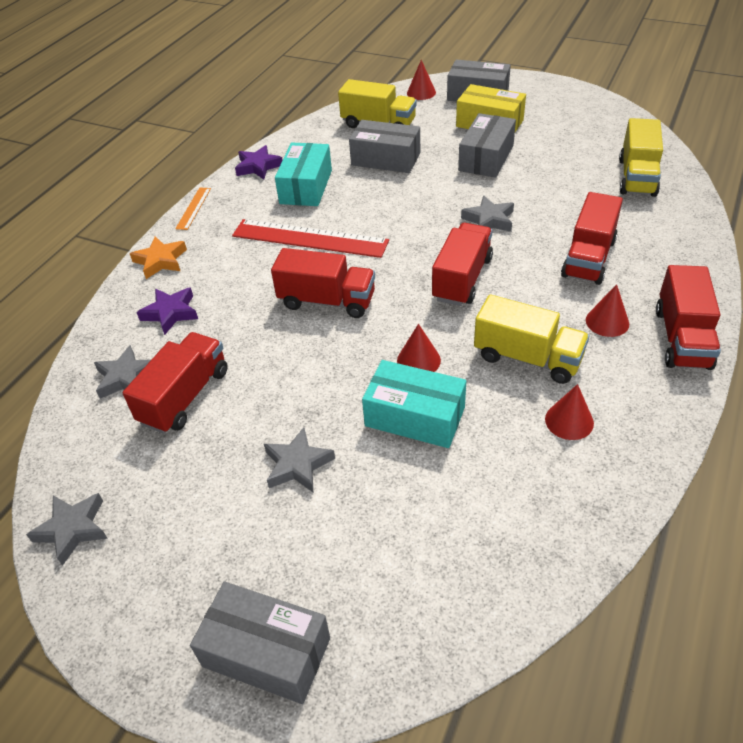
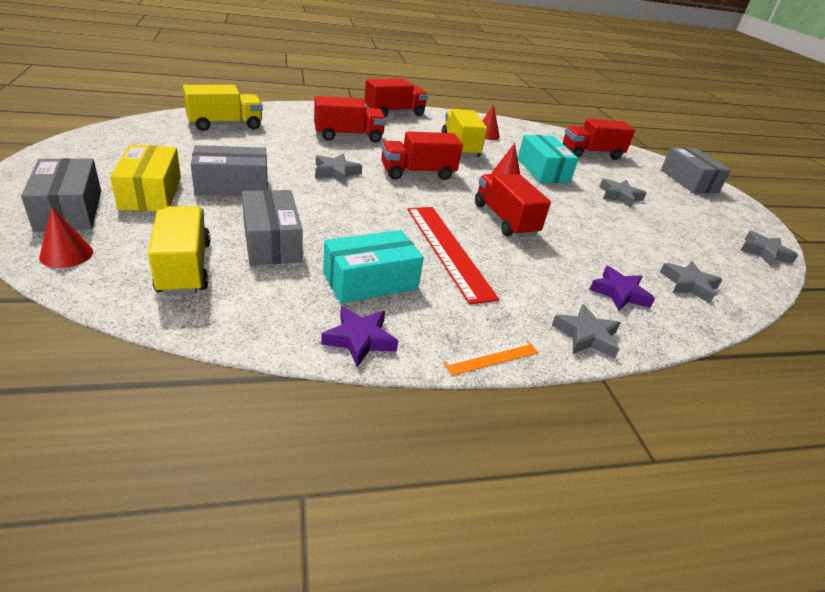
camera: 135 degrees left, 10 degrees down
(160, 261) = (586, 336): orange star -> grey star
(185, 396) = (654, 250): red truck -> red truck (591, 154)
(607, 322) = (404, 129): red cone -> none

